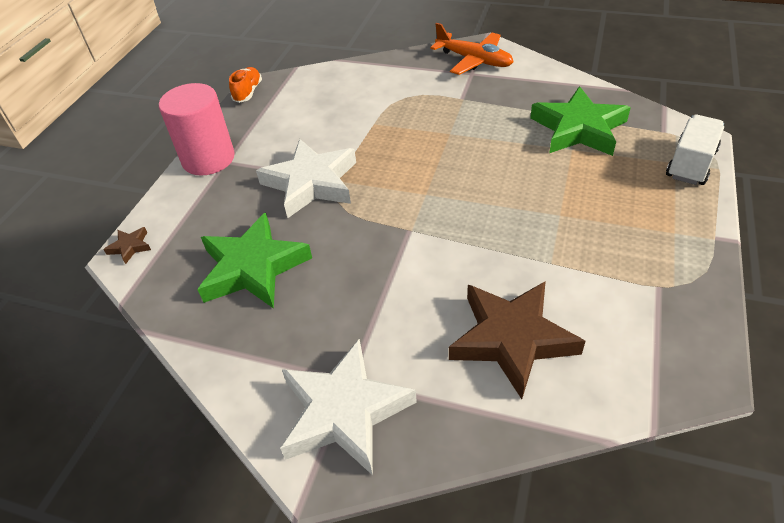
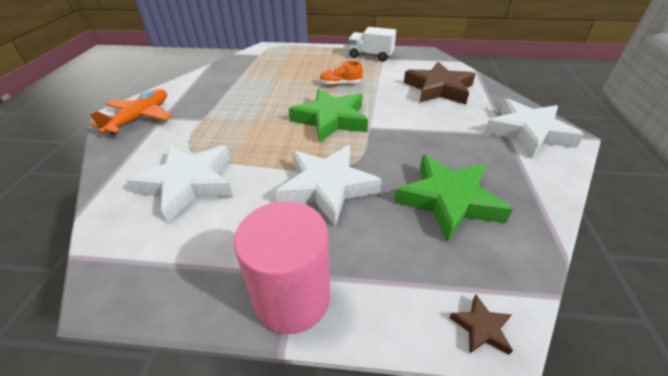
camera: 105 degrees left, 5 degrees down
(248, 92) = (122, 301): orange shoe -> orange shoe (340, 84)
(351, 103) = (188, 183): none -> white star
(578, 129) = (253, 75): green star -> green star (331, 119)
(690, 164) = (289, 49): white truck -> white truck (370, 56)

